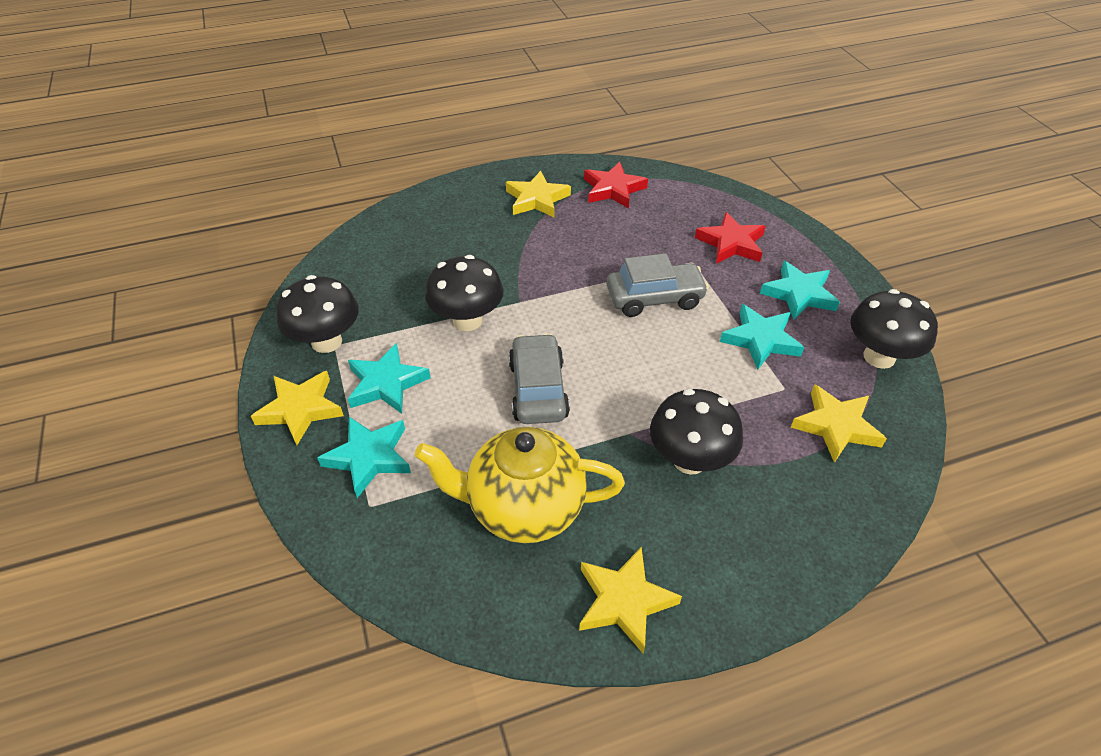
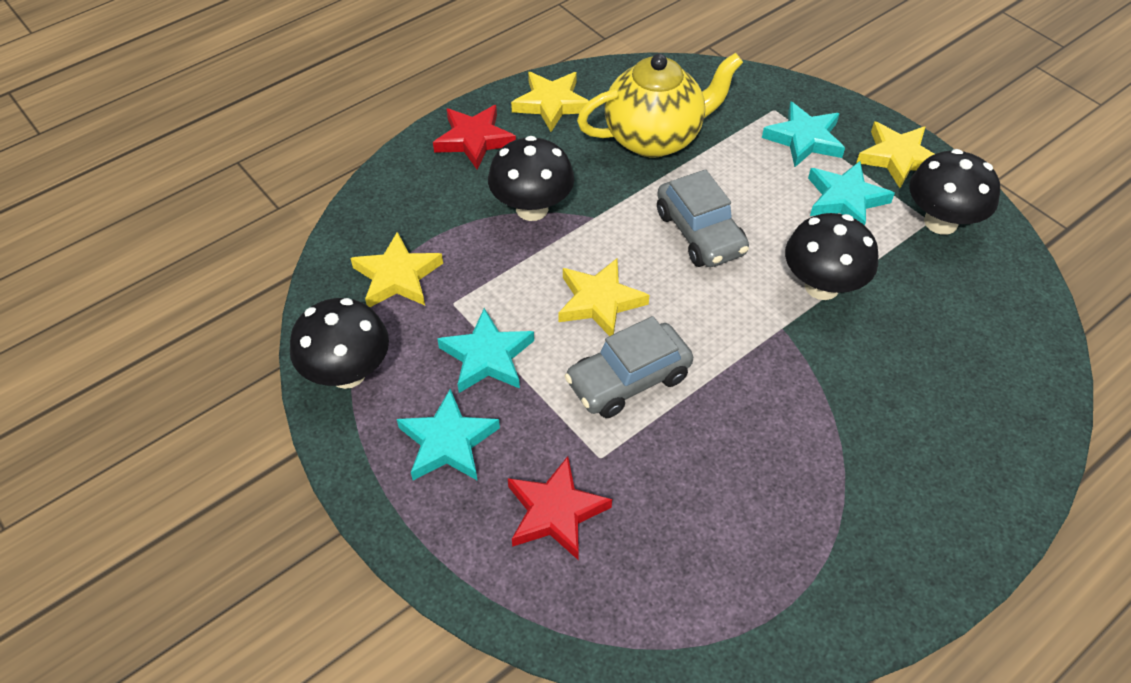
camera: 160 degrees right, 5 degrees up
(537, 199) = (876, 516): yellow star -> yellow star (599, 302)
(613, 189) = (775, 582): red star -> red star (474, 140)

